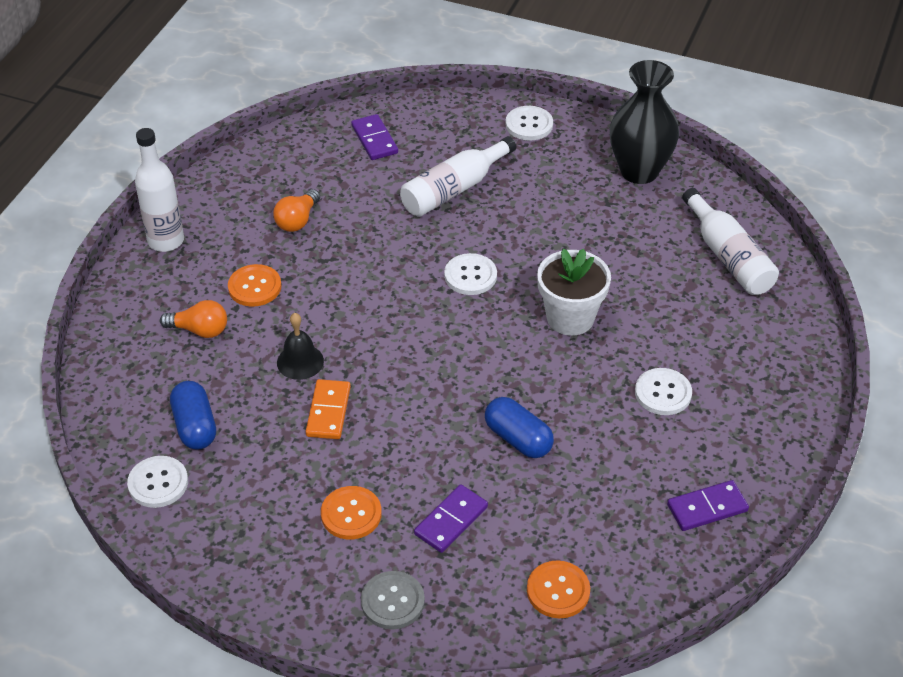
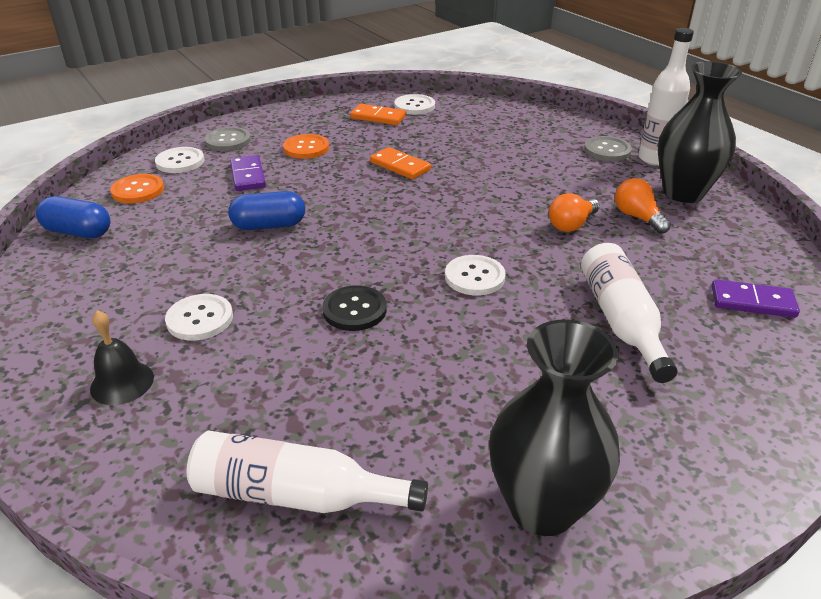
camera: 125 degrees right, 10 degrees down
(169, 277) = (607, 150): none -> grey button
(195, 426) = (446, 125): blue capsule -> blue capsule (78, 232)
(200, 330) = (536, 147): orange light bulb -> orange light bulb (571, 225)
(218, 499) = (378, 117): none -> orange domino
(228, 206) = (683, 193): none -> black vase
(254, 287) = (564, 176): orange button -> none
(300, 361) = (461, 170): black bell -> black bell (122, 382)
(529, 124) = (725, 444): white button -> white button (180, 162)
(570, 318) = (354, 310): white flower pot -> black button
(707, 508) = (74, 280): purple domino -> none

